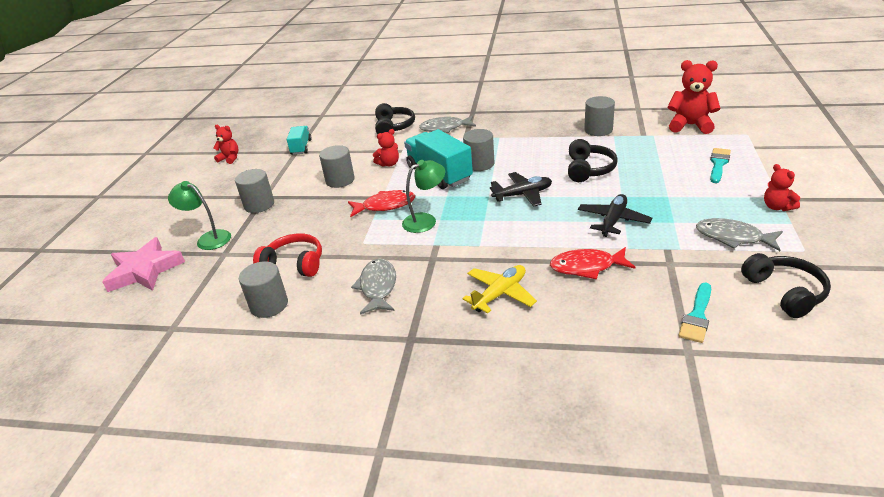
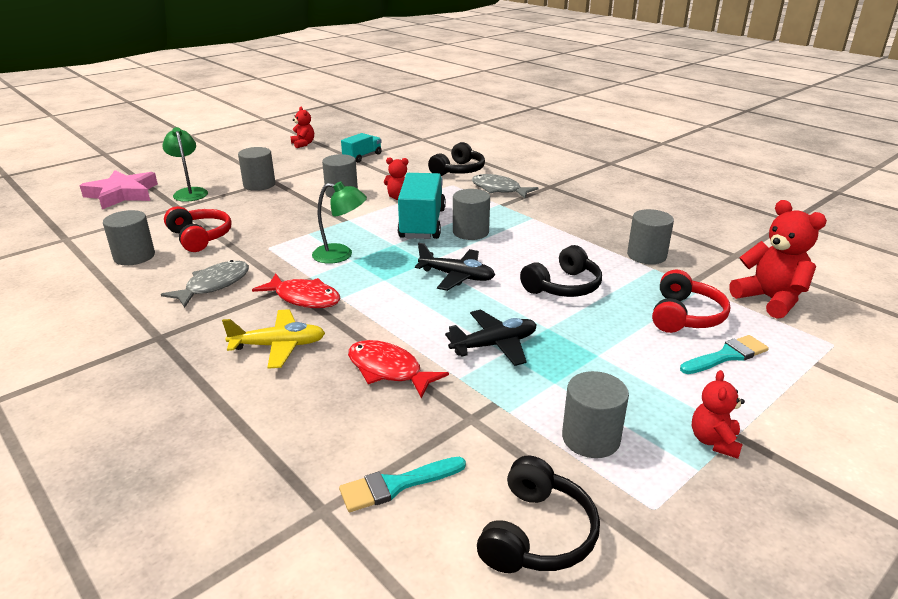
camera: 35 degrees right, 5 degrees down
(385, 205) = (335, 228): red fish -> red fish (304, 298)
(670, 154) = (685, 316): none -> red headphones
(733, 237) = (590, 438): grey fish -> grey cylinder

